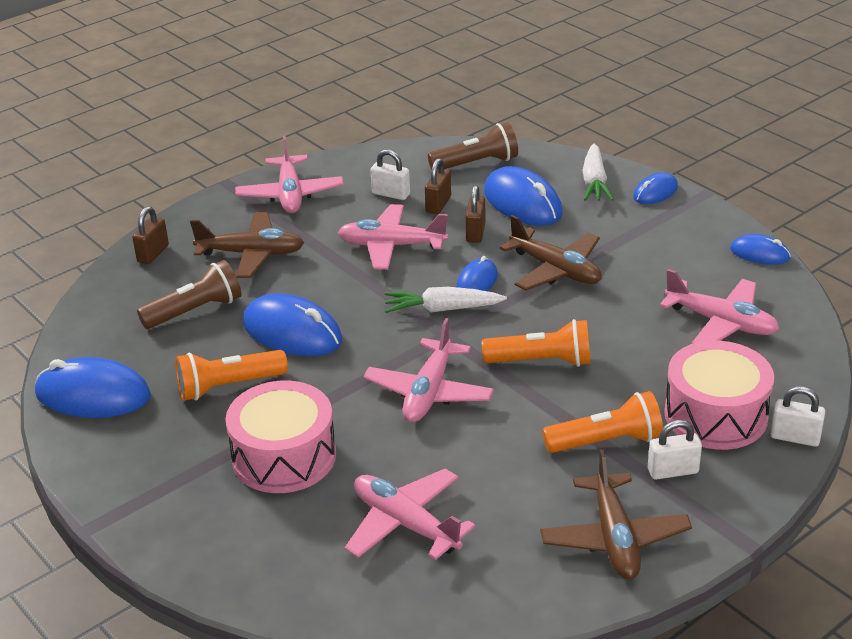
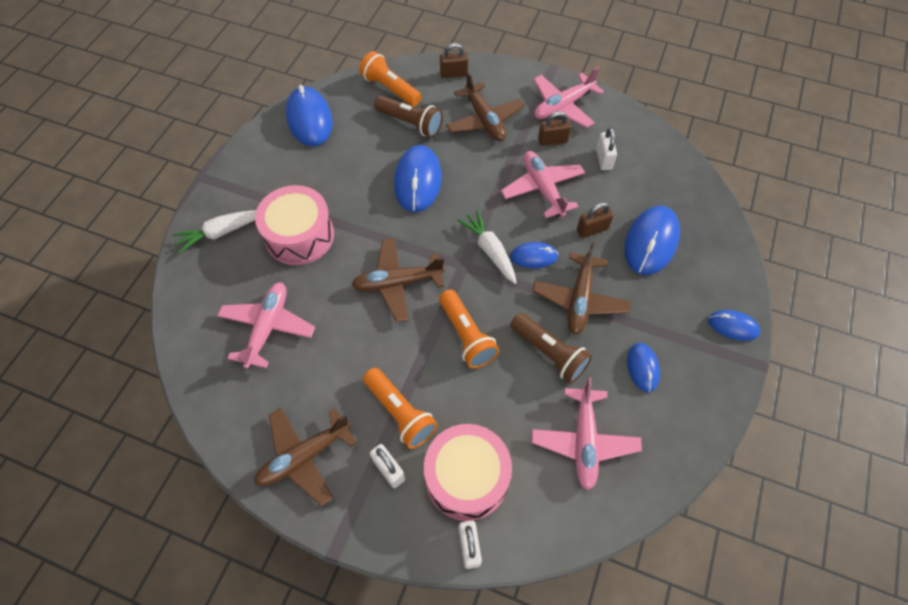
camera: 60 degrees right, 25 degrees up
(228, 386) = (349, 176): orange flashlight -> orange flashlight (390, 89)
(429, 392) = (398, 283): pink plane -> brown plane
(438, 204) = (611, 192): brown padlock -> brown padlock (552, 140)
(476, 163) = (681, 191): brown flashlight -> brown flashlight (549, 353)
(594, 182) = (715, 277): white carrot -> white carrot (221, 232)
(759, 253) = (699, 438): blue mouse -> blue mouse (642, 368)

